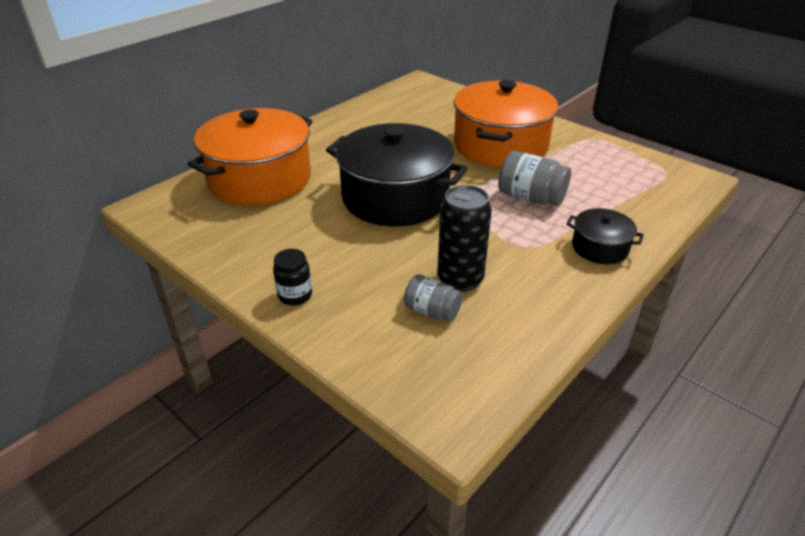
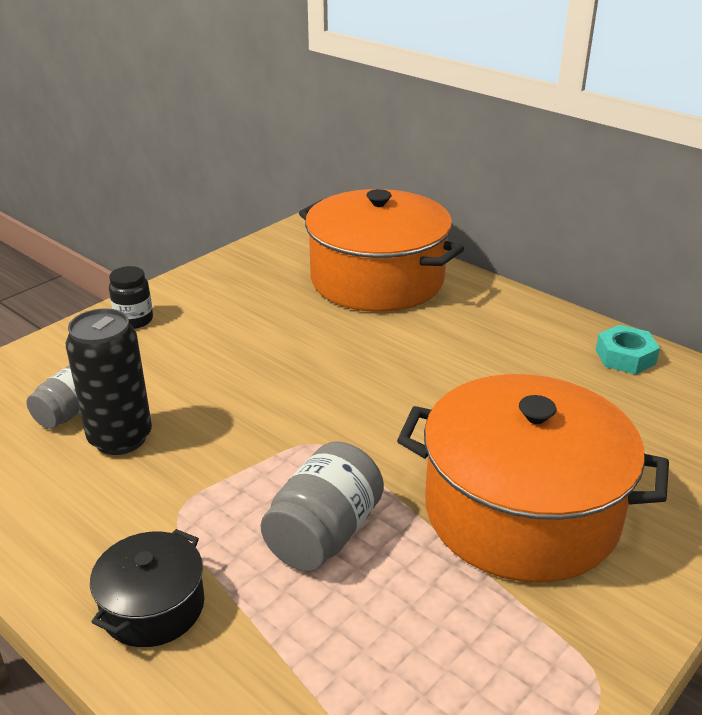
camera: 90 degrees right, 5 degrees down
(371, 108) = (625, 357): none -> turquoise nut
(395, 197) = (329, 384): black pot -> none

